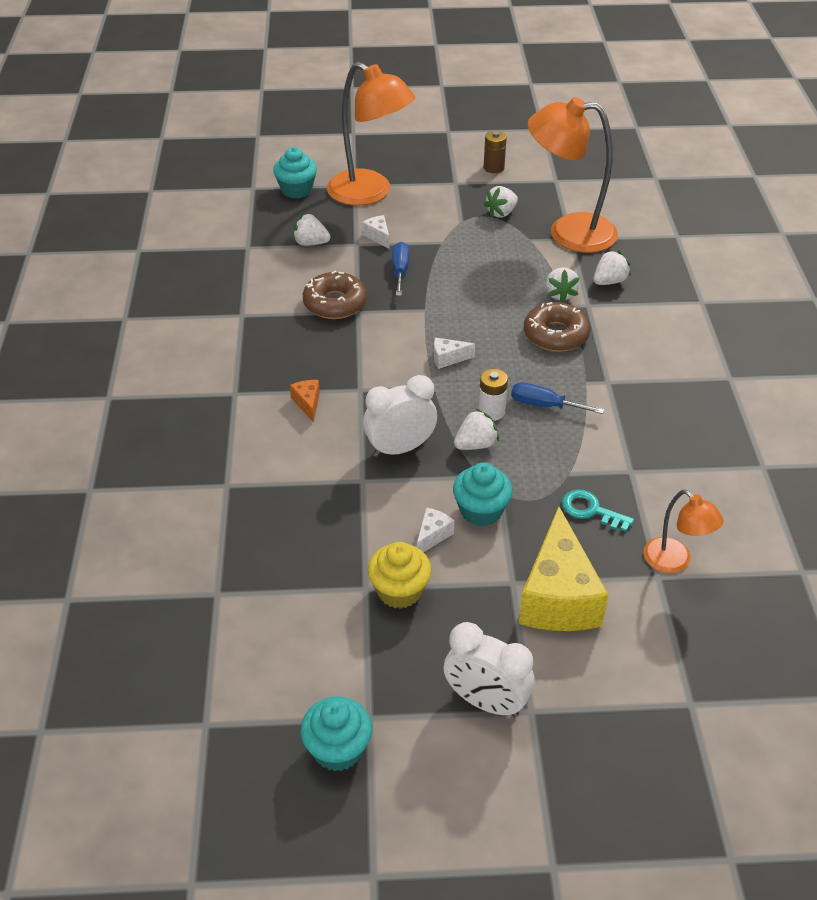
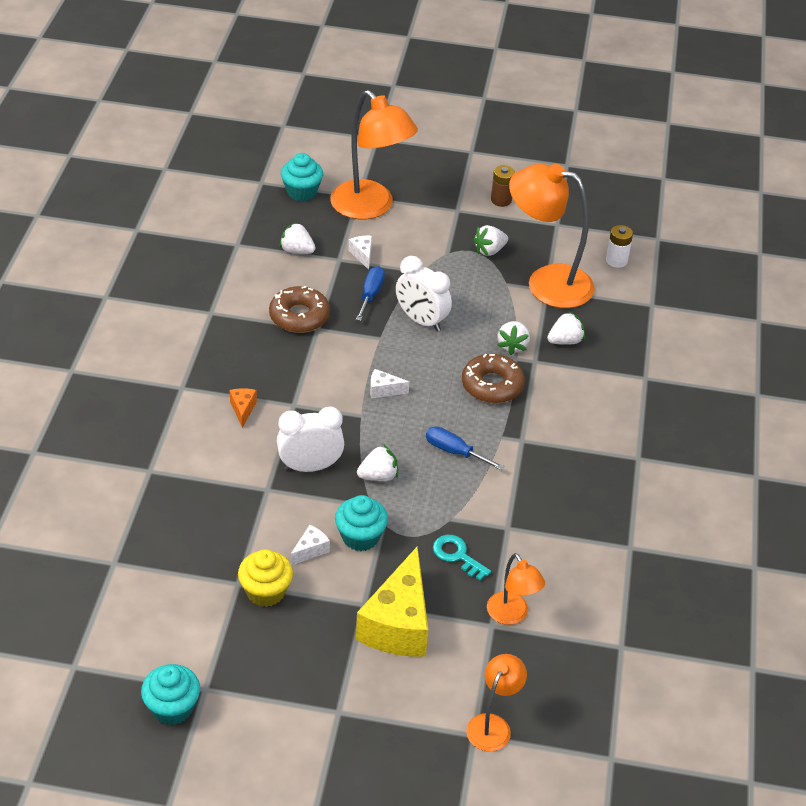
camera: 10 degrees right, 0 degrees up
(486, 702) = (304, 697): white clock -> white clock (421, 321)
(491, 412) = (404, 448): white battery -> white battery (616, 261)
(707, 688) = (493, 725): none -> orange lamp

